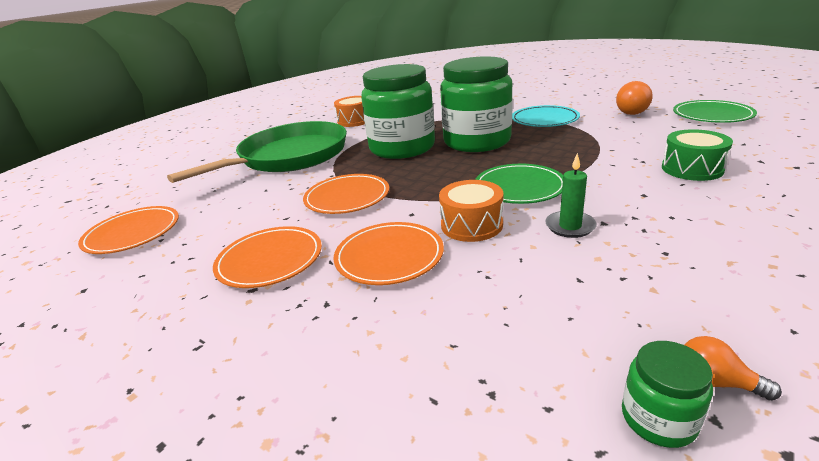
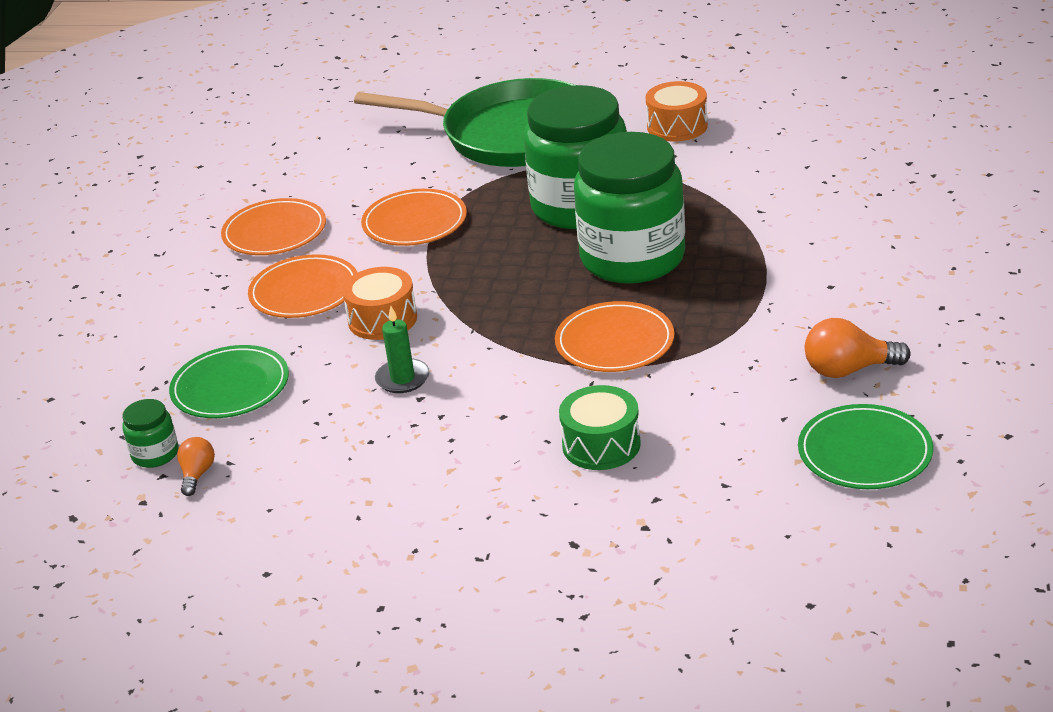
camera: 65 degrees right, 5 degrees up
(132, 233) = (290, 135): orange plate -> orange plate (614, 342)
(519, 187) = (488, 327): green plate -> green plate (230, 387)
(544, 119) = (762, 294): turquoise plate -> none

